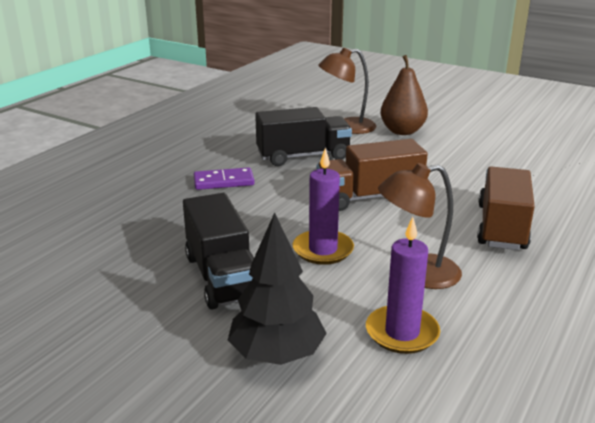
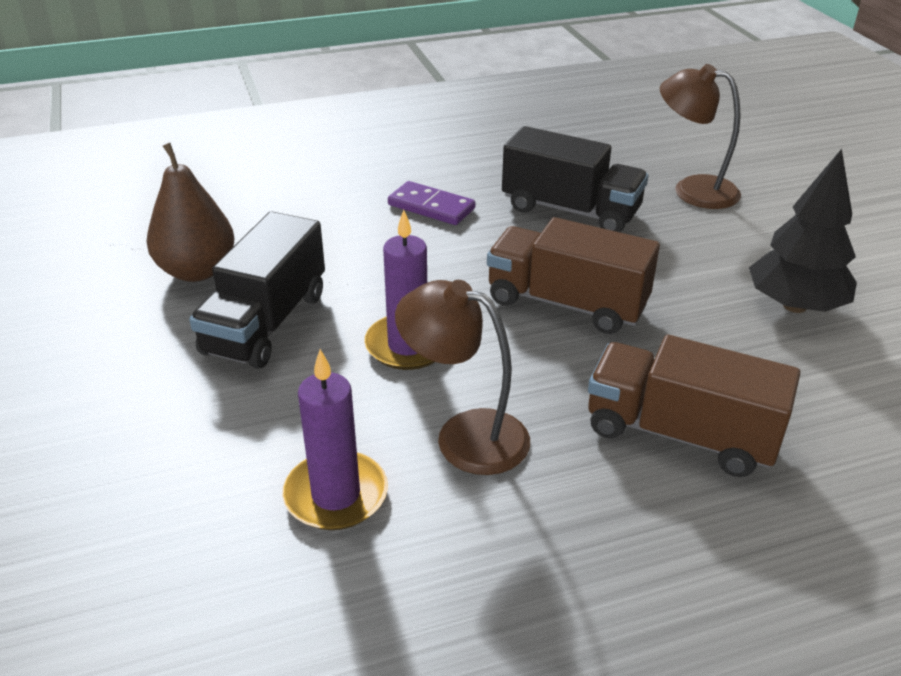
camera: 40 degrees right, 10 degrees up
(277, 355) = (188, 439): black tree -> black tree (794, 306)
(402, 131) = (765, 226): brown pear -> brown pear (197, 271)
(501, 227) = (680, 433): brown truck -> brown truck turned 120 degrees counterclockwise

